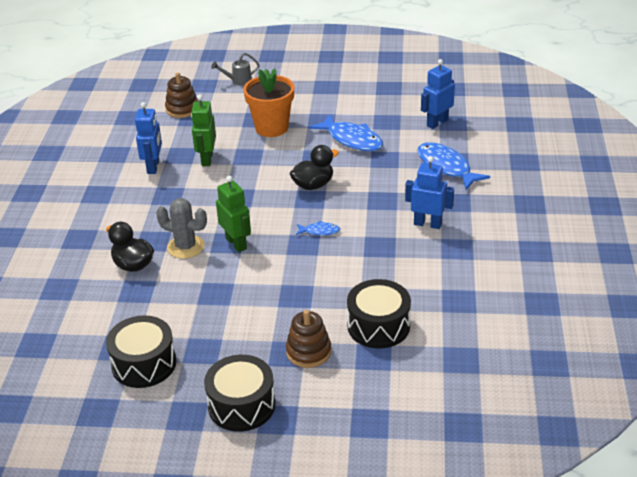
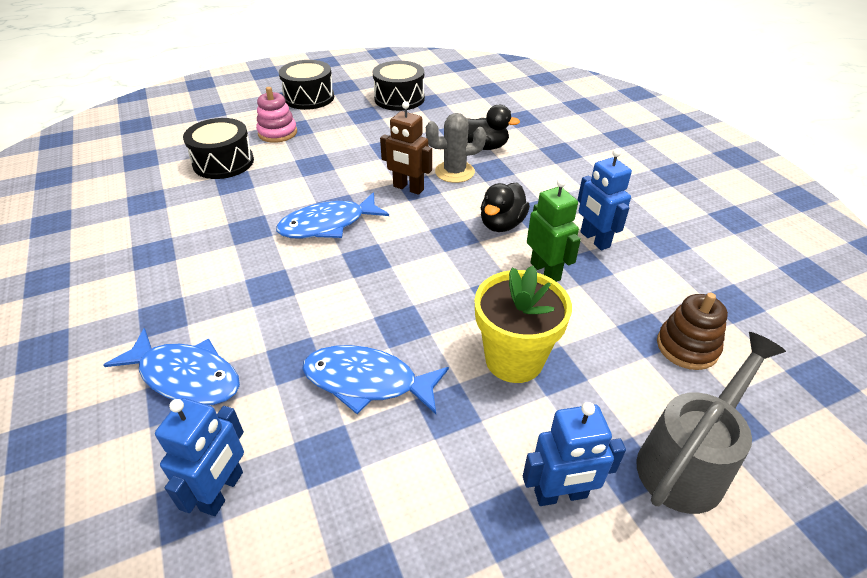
camera: 150 degrees right, 5 degrees up
(236, 243) = (408, 188): green robot -> brown robot
(238, 81) = (688, 460): grey watering can -> grey watering can, size x1.96
(271, 128) = (514, 359): orange flower pot -> yellow flower pot
(308, 352) = (277, 133): brown stacking toy -> pink stacking toy
(313, 185) = (374, 279): black duck -> black duck (502, 224)
(320, 231) = (328, 225): blue fish -> blue fish, size x2.05
(427, 224) = (197, 272): blue robot -> blue robot (560, 494)

